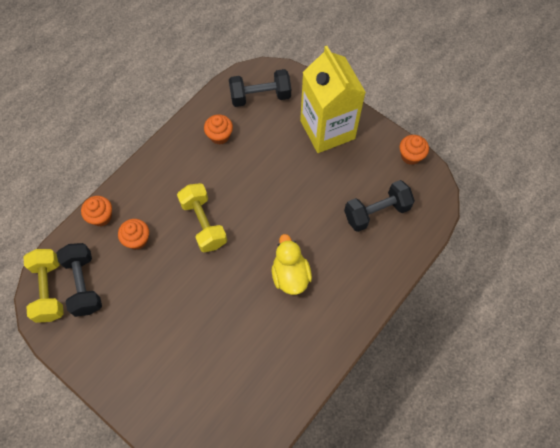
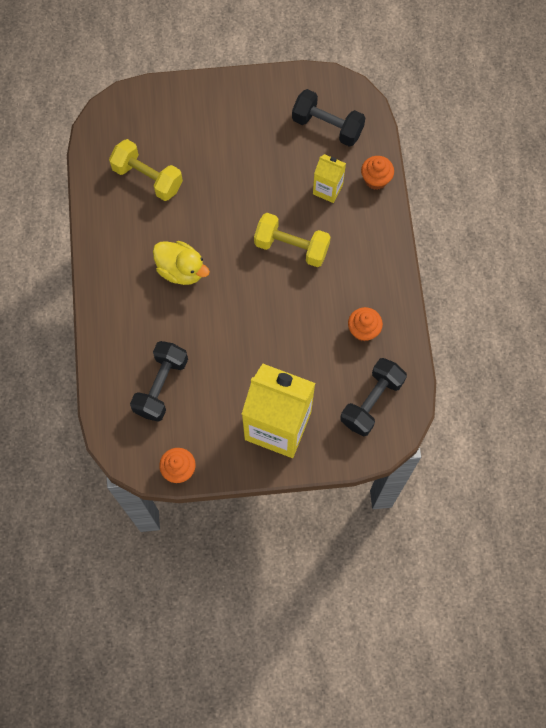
camera: 135 degrees right, 5 degrees up
(49, 290) = (347, 101): yellow dumbbell -> yellow dumbbell (147, 178)
(137, 239) = (327, 189): orange cupcake -> yellow carton

